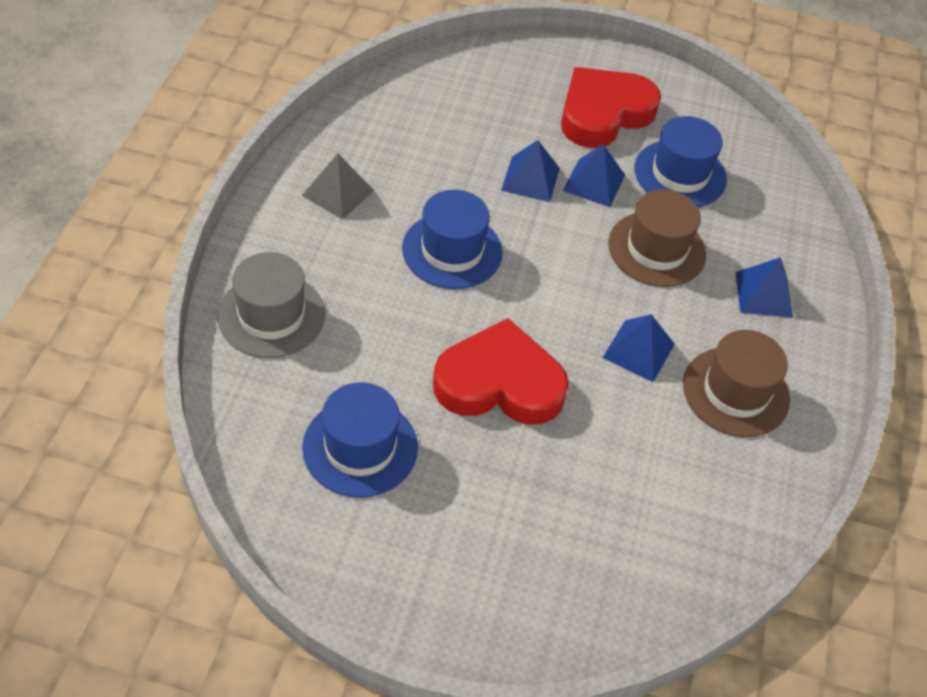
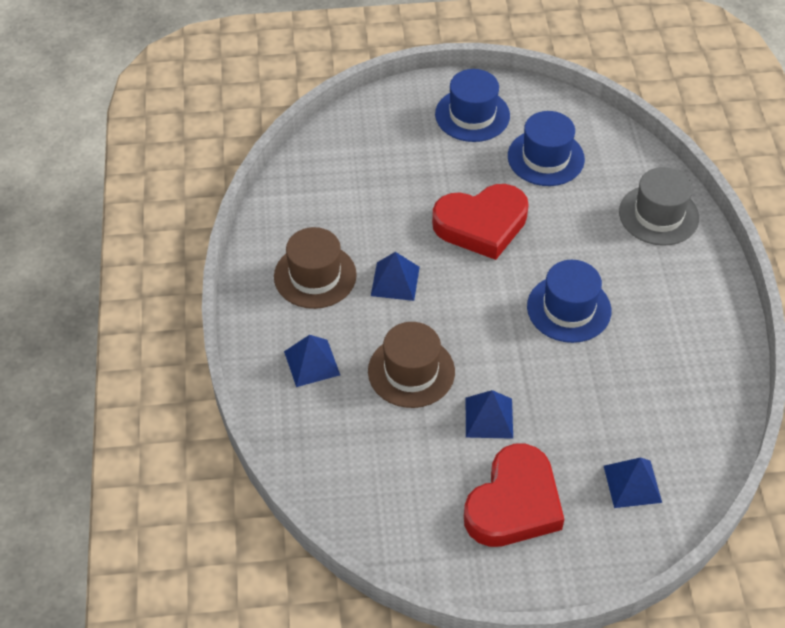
camera: 165 degrees right, 0 degrees up
(338, 192) = (685, 324): grey pyramid -> none
(530, 179) = (544, 399): blue pyramid -> blue pyramid (632, 483)
(680, 174) = (417, 458): blue hat -> blue hat (472, 115)

